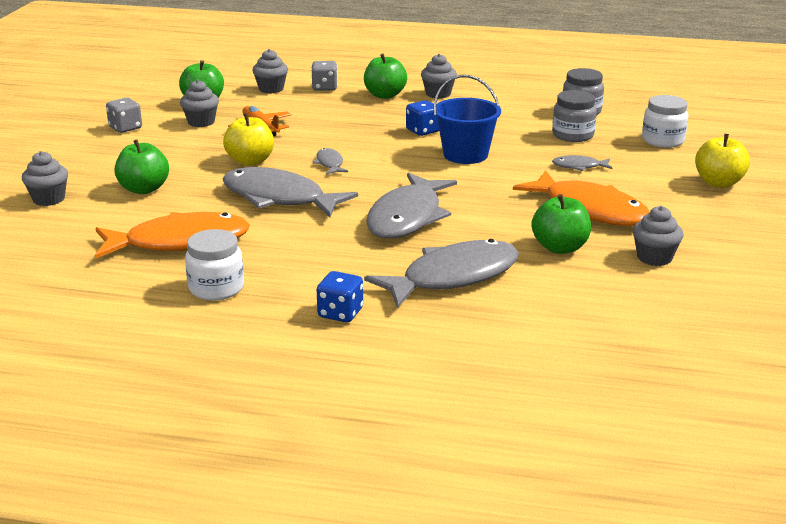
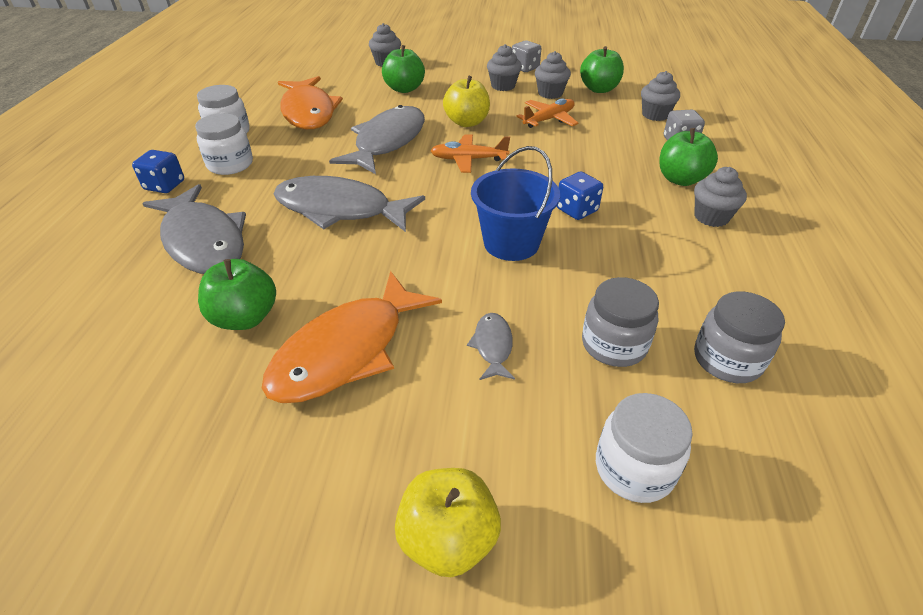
camera: 85 degrees right, 15 degrees up
(302, 279) = (230, 164): none -> white jar
(329, 163) = (468, 160): grey fish -> orange plane
(654, 258) = (191, 409): grey cupcake -> grey cupcake (503, 86)

